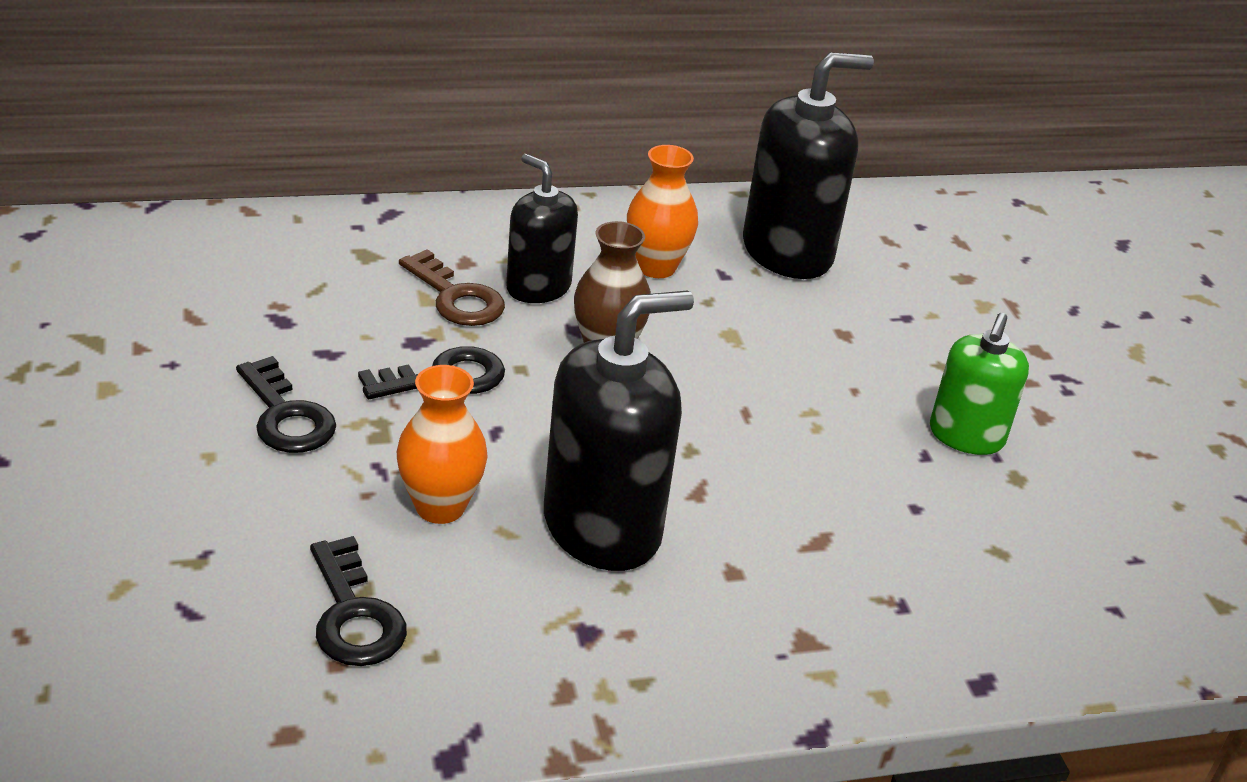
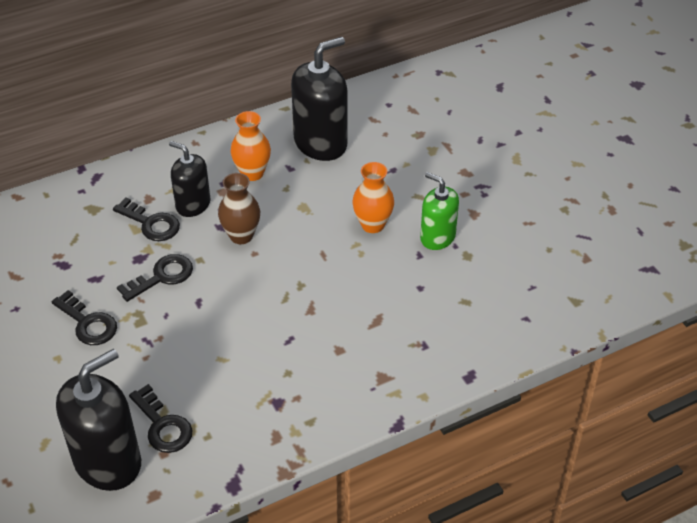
camera: 10 degrees left, 10 degrees up
(440, 507) = (185, 354): orange vase -> orange vase (372, 225)
(456, 297) = (151, 223): brown key -> black key
(602, 527) = (268, 343): black soap dispenser -> black soap dispenser (108, 462)
(966, 436) = (437, 237): green soap dispenser -> green soap dispenser turned 120 degrees clockwise

